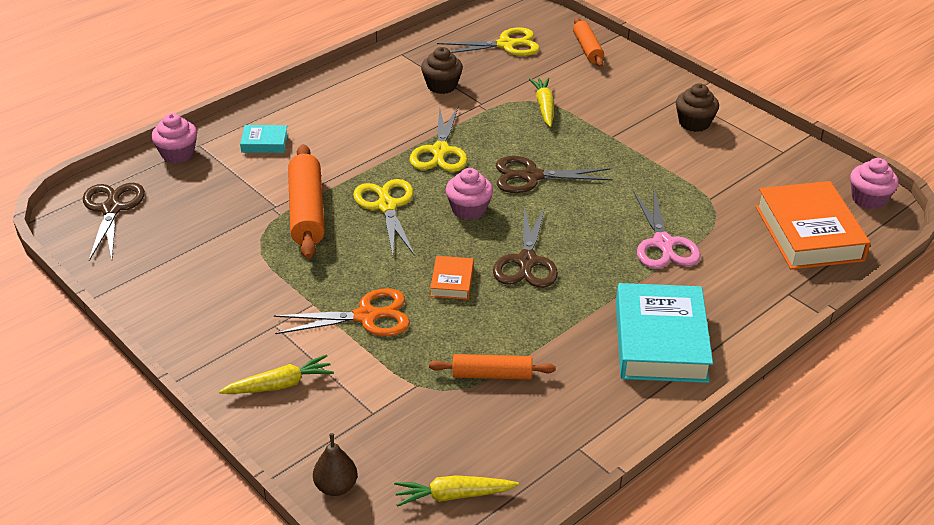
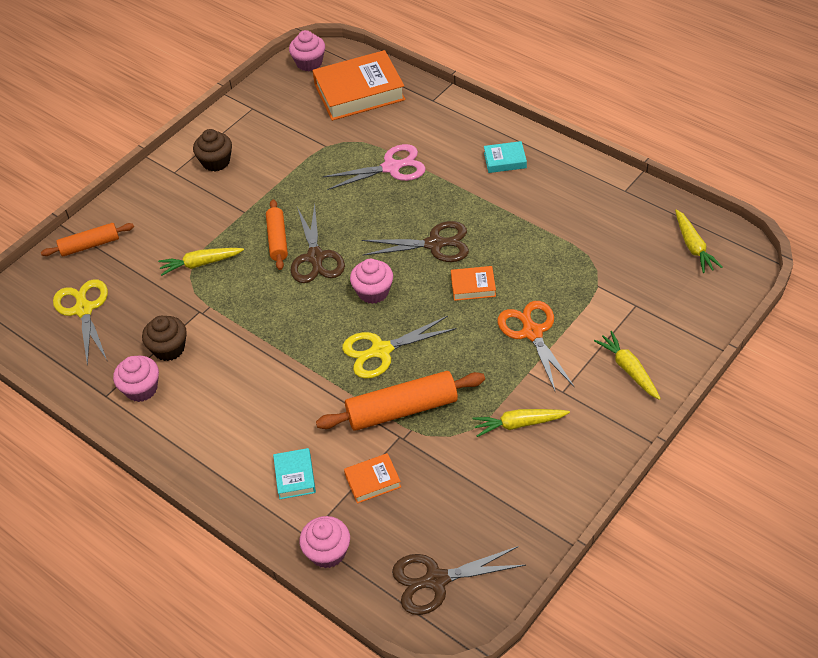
camera: 95 degrees left, 10 degrees up
(235, 185) = (372, 481): none -> orange book
(249, 286) = (519, 424): none -> yellow carrot
(336, 486) = (713, 310): brown pear -> none
(401, 70) = (141, 389): none -> pink cupcake
(440, 151) = (287, 328): yellow scissors -> none
(492, 374) = (571, 245): orange rolling pin -> orange rolling pin (277, 240)
(660, 341) = (505, 160): turquoise book -> turquoise book, size x0.47

